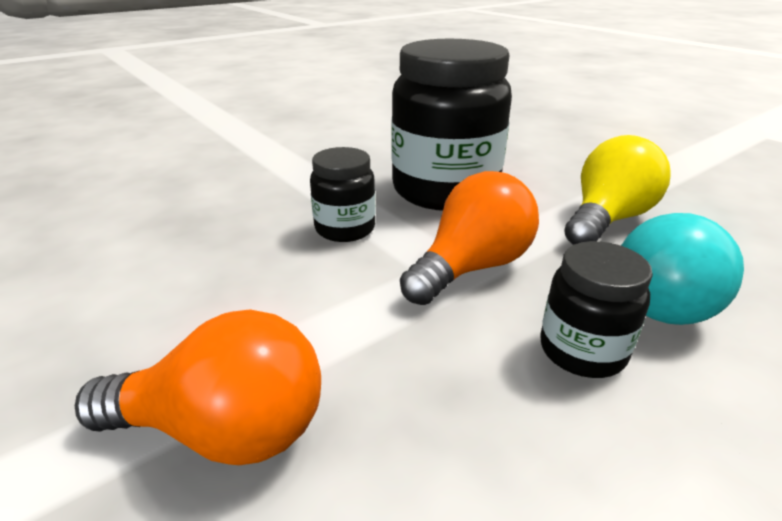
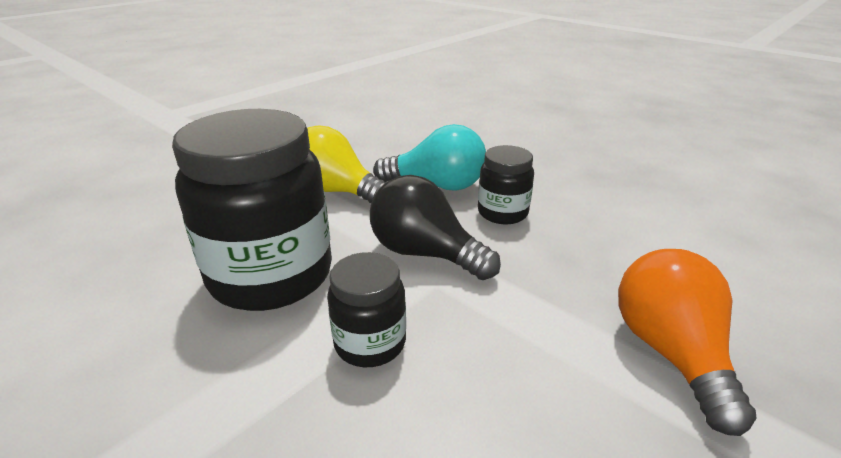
camera: 100 degrees left, 0 degrees up
(471, 267) = (425, 253): orange light bulb -> black light bulb

